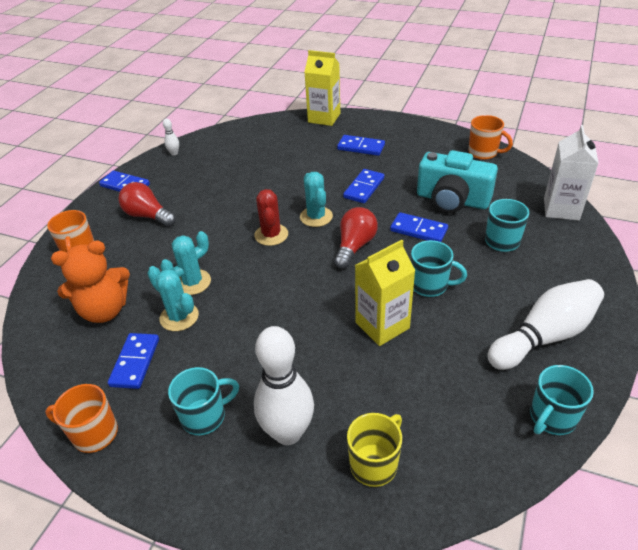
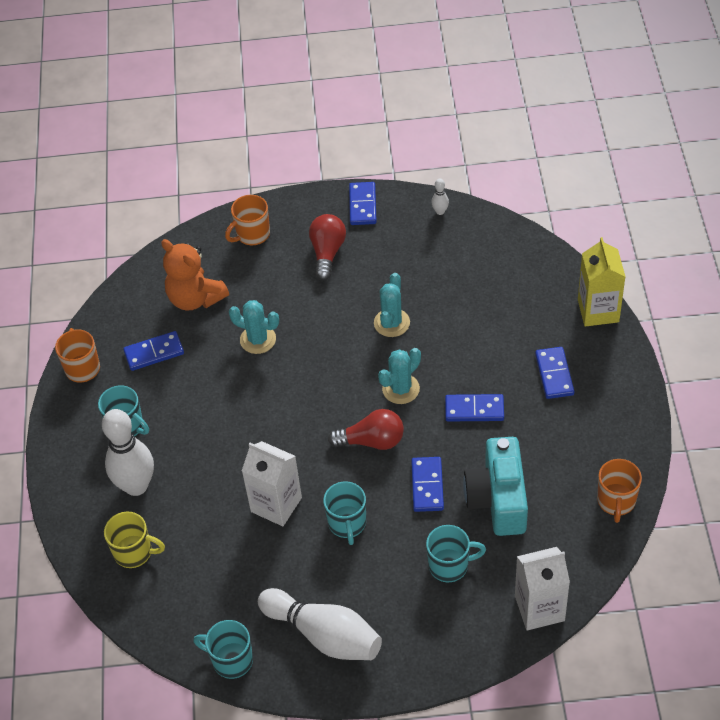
camera: 65 degrees right, 10 degrees up
(179, 317) = (213, 353): turquoise cactus -> turquoise cactus (391, 323)
(271, 235) = (352, 365): red cactus -> none
(382, 325) = (276, 504): yellow carton -> white carton

